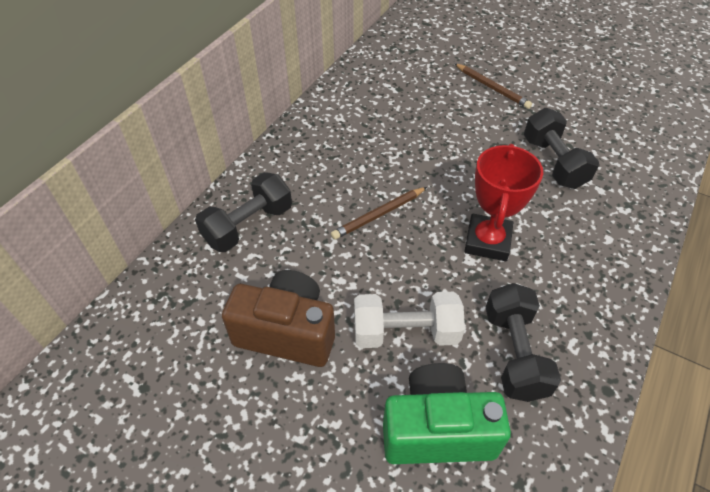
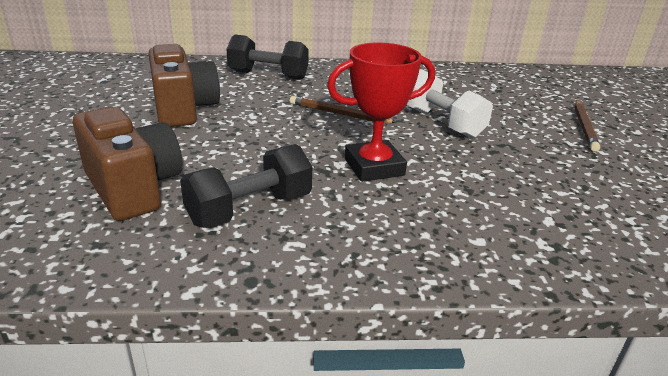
camera: 55 degrees right, 20 degrees down
(405, 332) = (225, 152): white dumbbell -> white dumbbell (442, 123)
(437, 430) = (133, 188): green camera -> brown camera
(553, 162) = (539, 181): black dumbbell -> none

